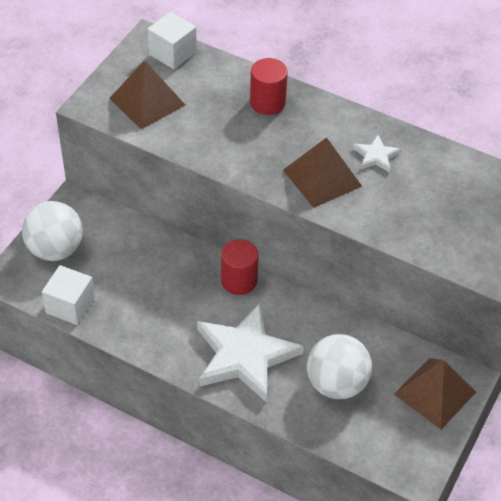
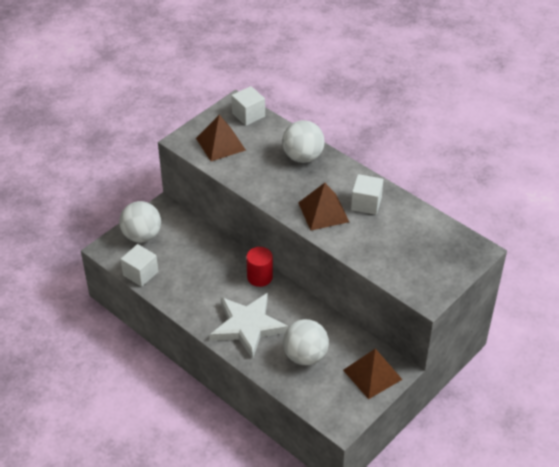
camera: 15 degrees right, 5 degrees down
(267, 102) = (303, 157): red cylinder -> white ball
(376, 156) = (366, 203): white star -> white cube

